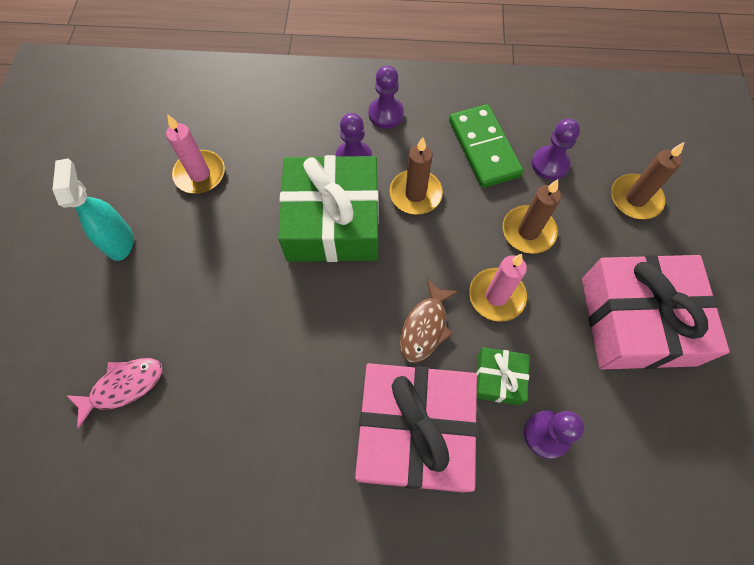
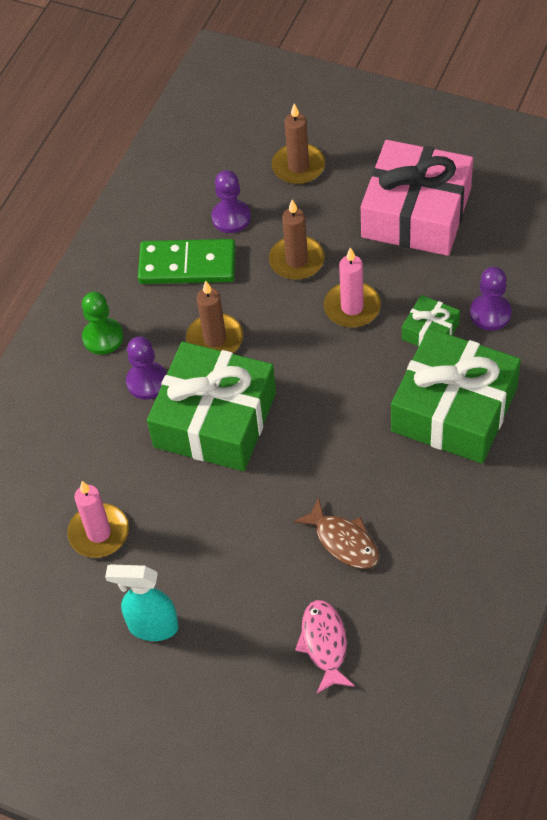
camera: 65 degrees left, 10 degrees down
(386, 114) = (103, 337): purple pawn -> green pawn
(414, 431) = (454, 409): pink gift -> green gift
(425, 327) = (360, 372): brown fish -> brown fish (343, 541)

